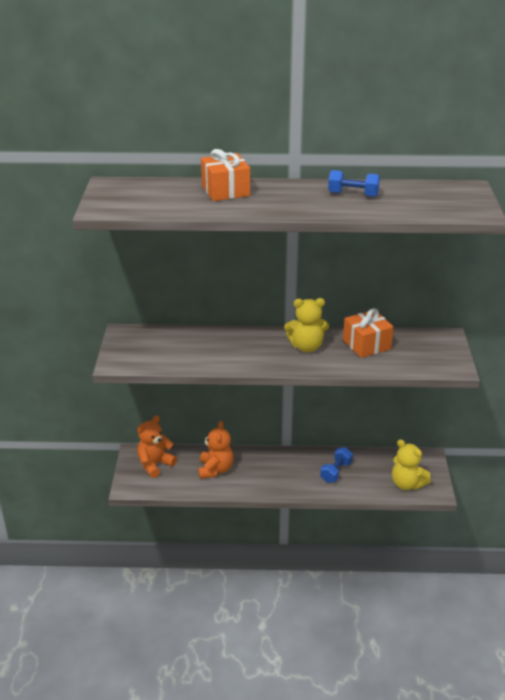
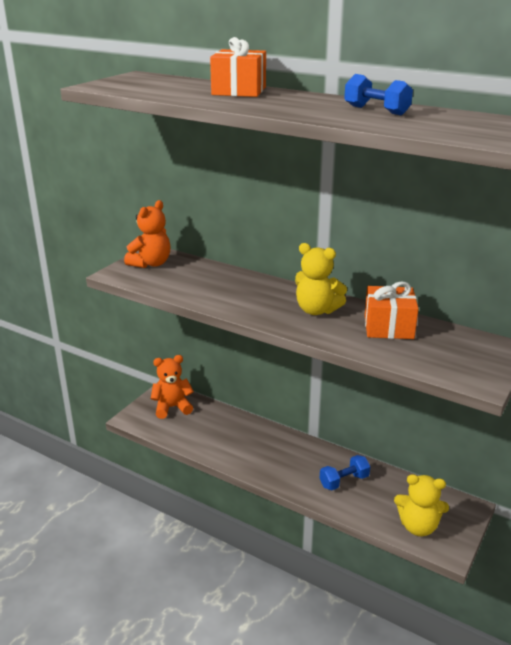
camera: 30 degrees right, 5 degrees down
(215, 469) = (222, 432): orange teddy bear -> orange teddy bear (151, 263)
(407, 484) = (418, 526): yellow teddy bear -> yellow teddy bear turned 60 degrees counterclockwise

